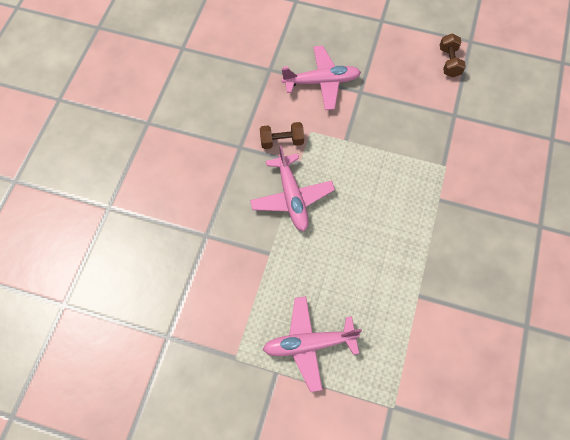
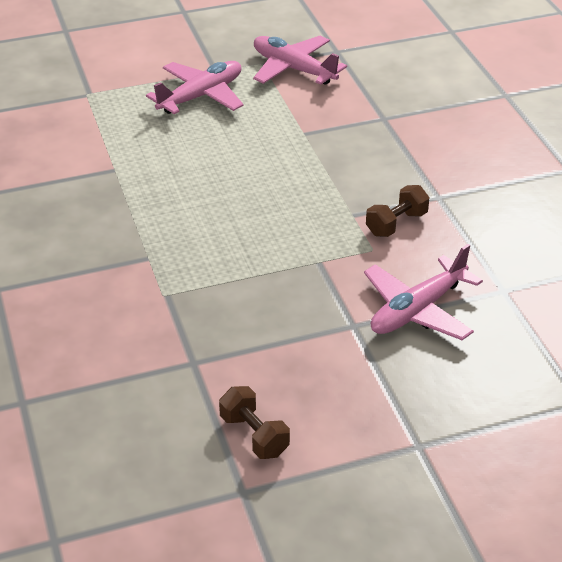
camera: 145 degrees right, 25 degrees down
(292, 197) = (327, 182): pink plane -> pink plane (293, 69)

